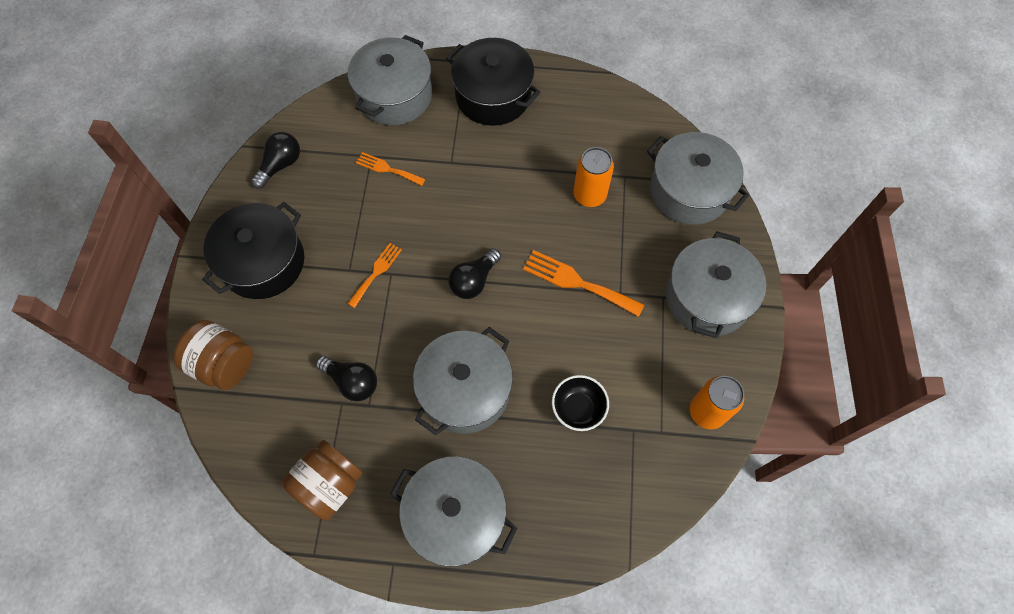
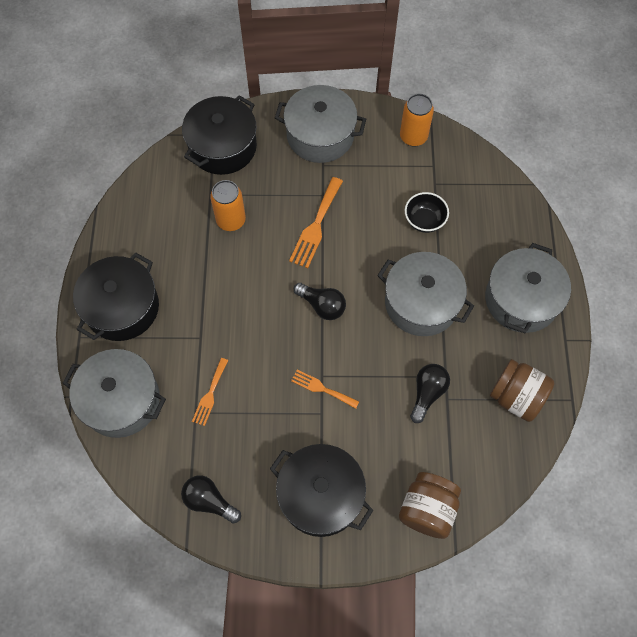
camera: 95 degrees left, 0 degrees up
(689, 191) = (223, 147): grey pot -> black pot

